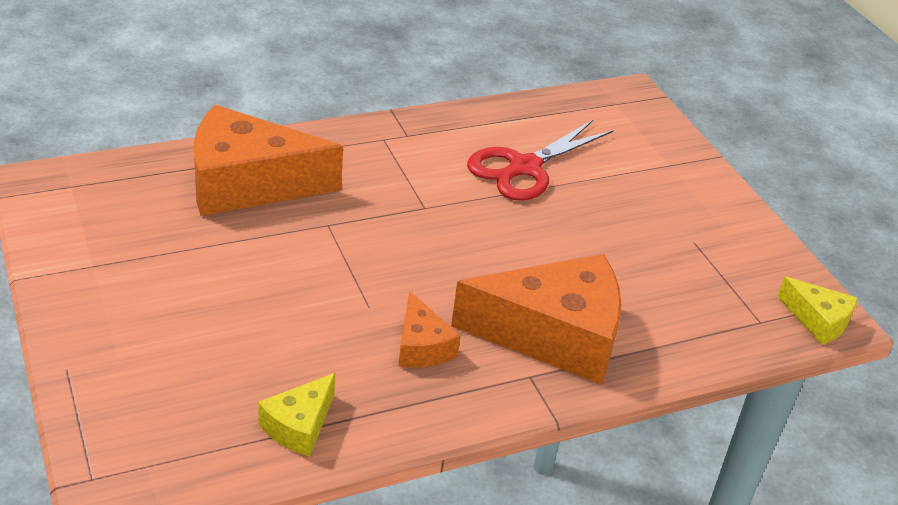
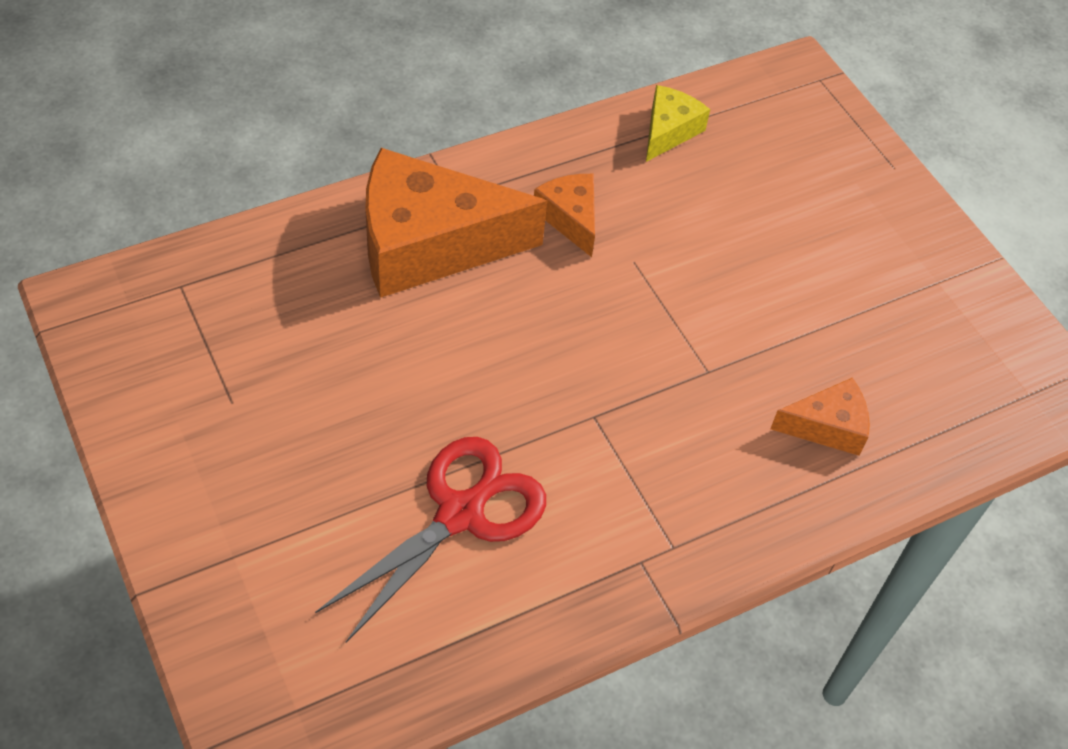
camera: 175 degrees right, 15 degrees up
(248, 183) = (827, 426): orange cheese -> orange cheese, size x0.48
(818, 321) = (106, 293): yellow cheese -> none

